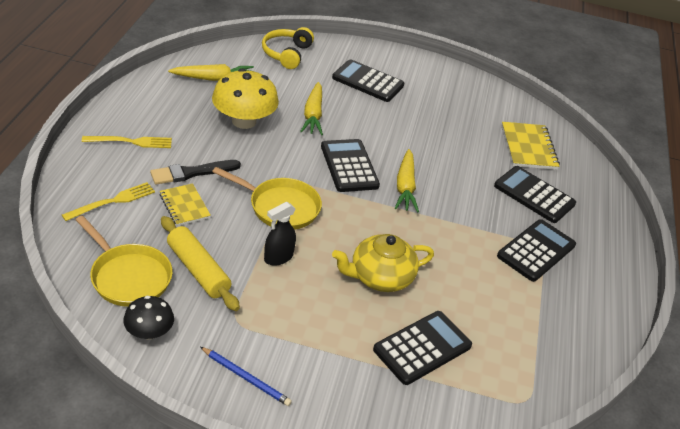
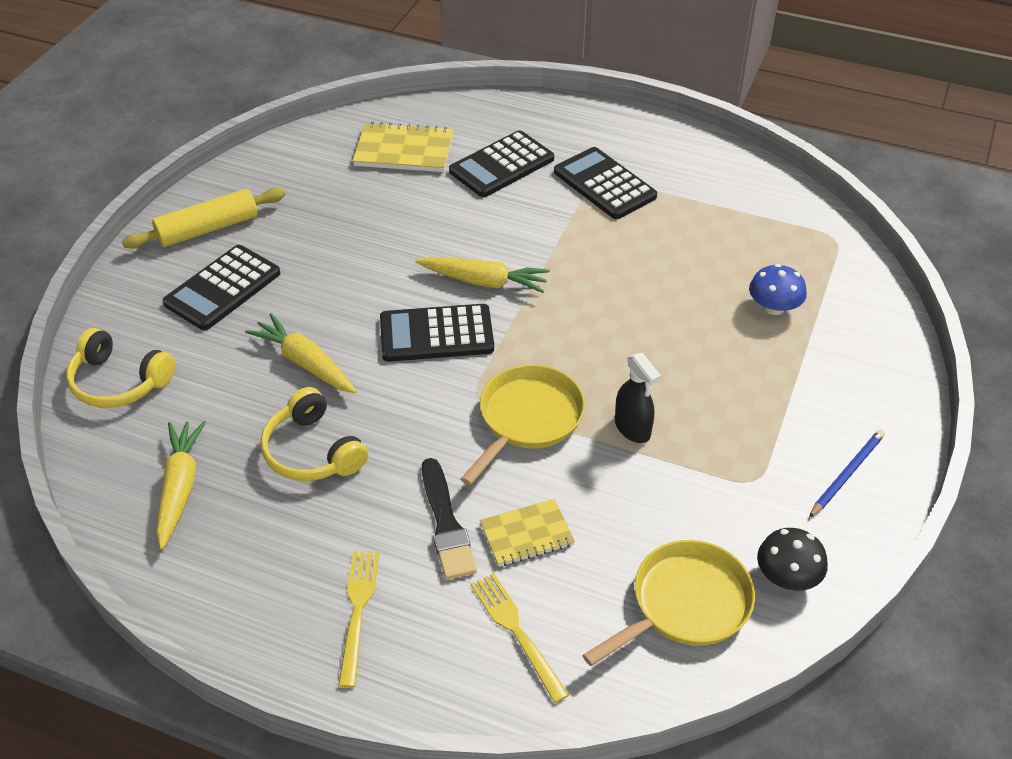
camera: 75 degrees left, 5 degrees up
(198, 270) = (664, 520): yellow rolling pin -> yellow rolling pin (208, 229)
(244, 121) = (313, 451): yellow mushroom -> yellow headphones
(313, 115) = (305, 363): yellow carrot -> yellow carrot turned 150 degrees counterclockwise
(380, 277) = (661, 329): yellow teapot -> none
(422, 348) = (774, 307): black calculator -> blue mushroom

